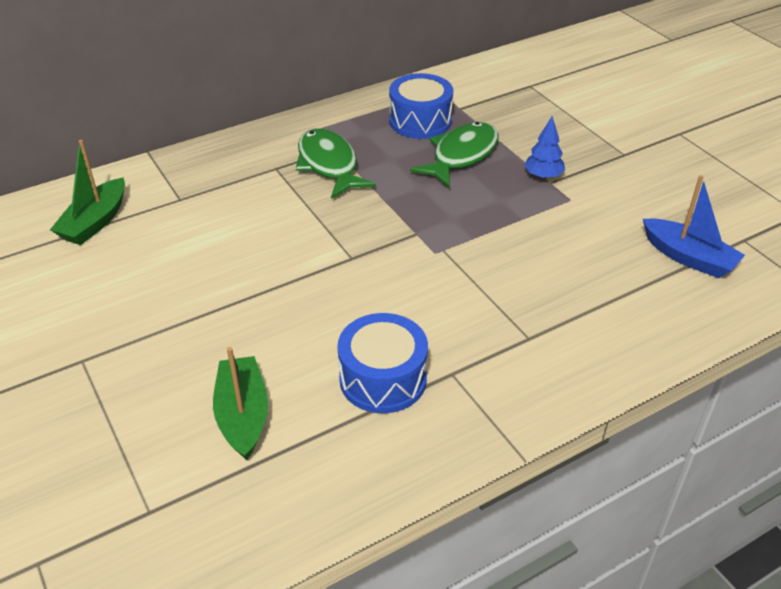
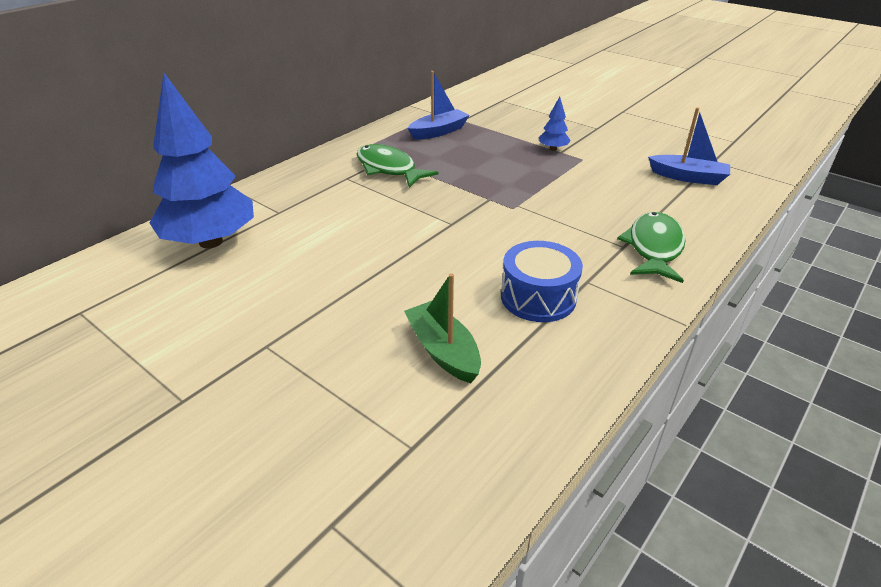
camera: 20 degrees left, 5 degrees down
(95, 222) = (211, 242): green boat -> blue tree
(420, 121) = (439, 132): blue drum -> blue boat
(461, 155) = (485, 147): green fish -> green fish (654, 248)

